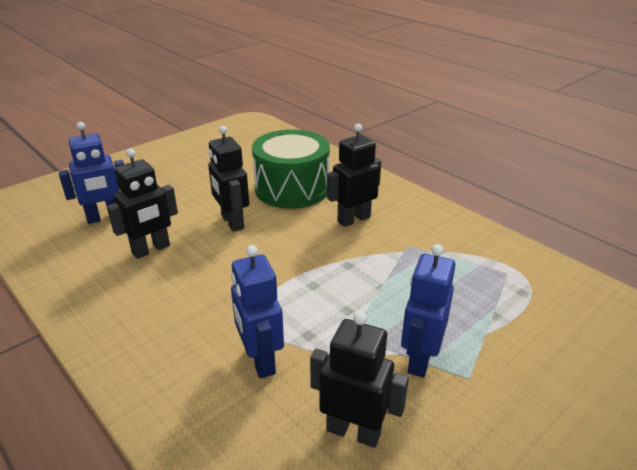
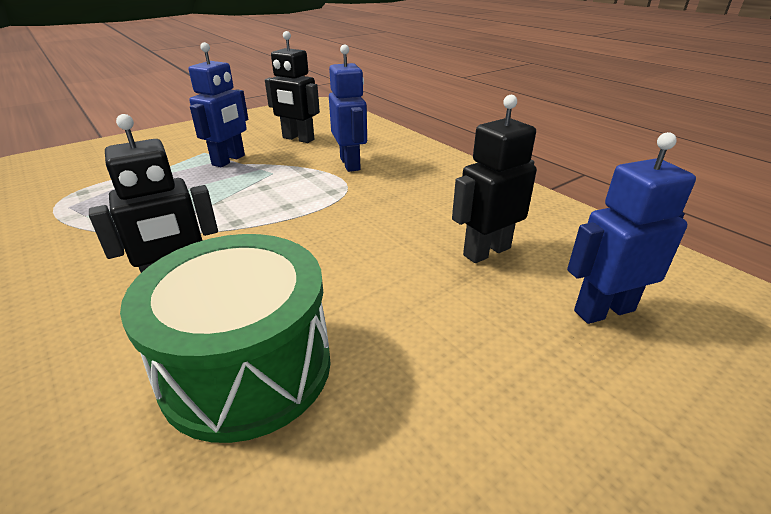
camera: 175 degrees left, 0 degrees up
(232, 222) = (377, 289): black robot -> none

